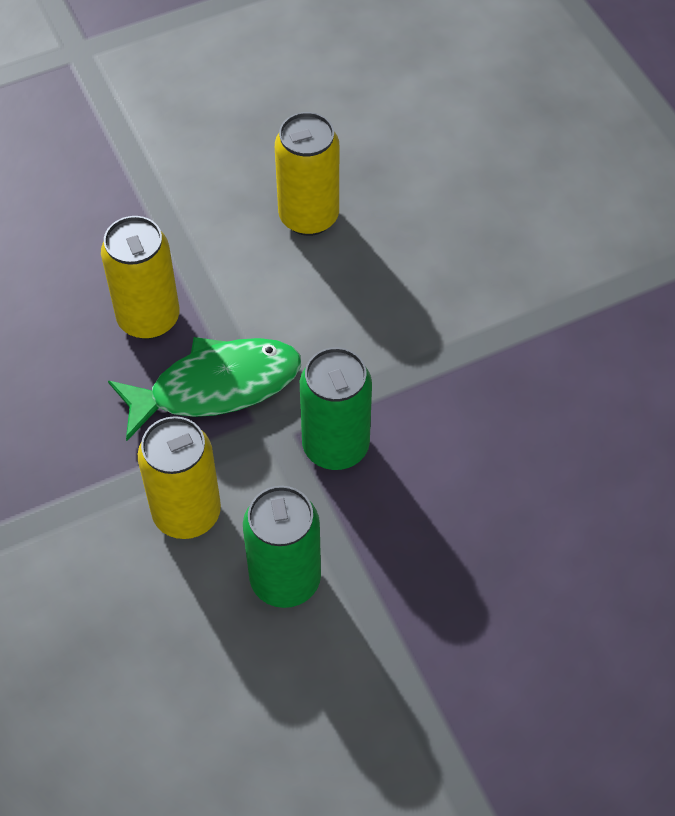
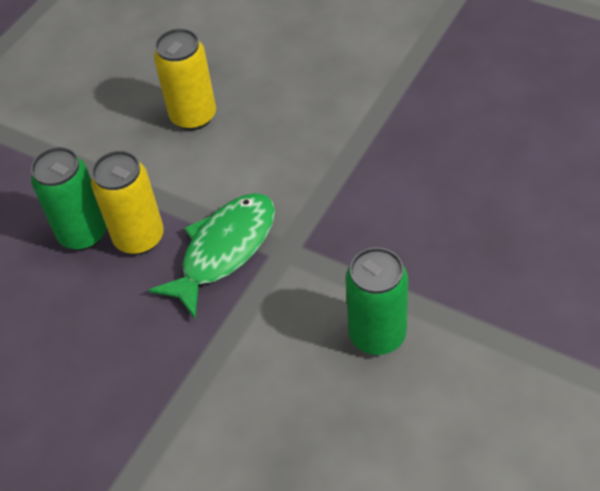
camera: 30 degrees left, 5 degrees down
(187, 513) = (275, 338): yellow can -> none
(335, 446) = (335, 236): green can -> green can (83, 234)

